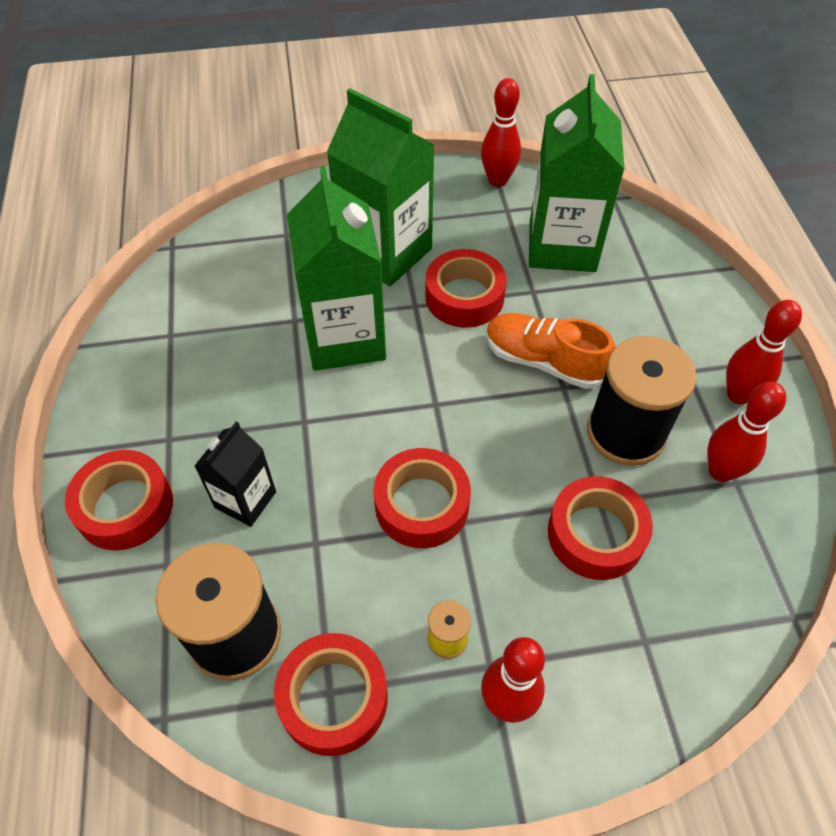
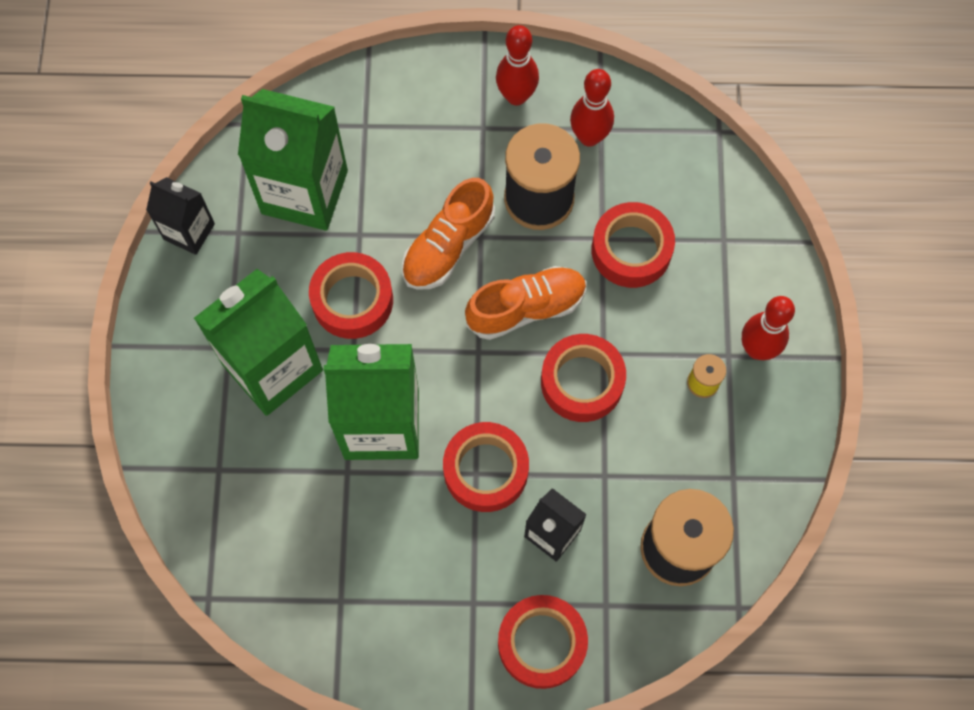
camera: 80 degrees left, 15 degrees up
(333, 698) = (738, 475): red tape -> red tape (486, 470)
(494, 439) = (526, 308): none -> orange shoe
(498, 180) = (189, 231): red bowling pin -> black carton

